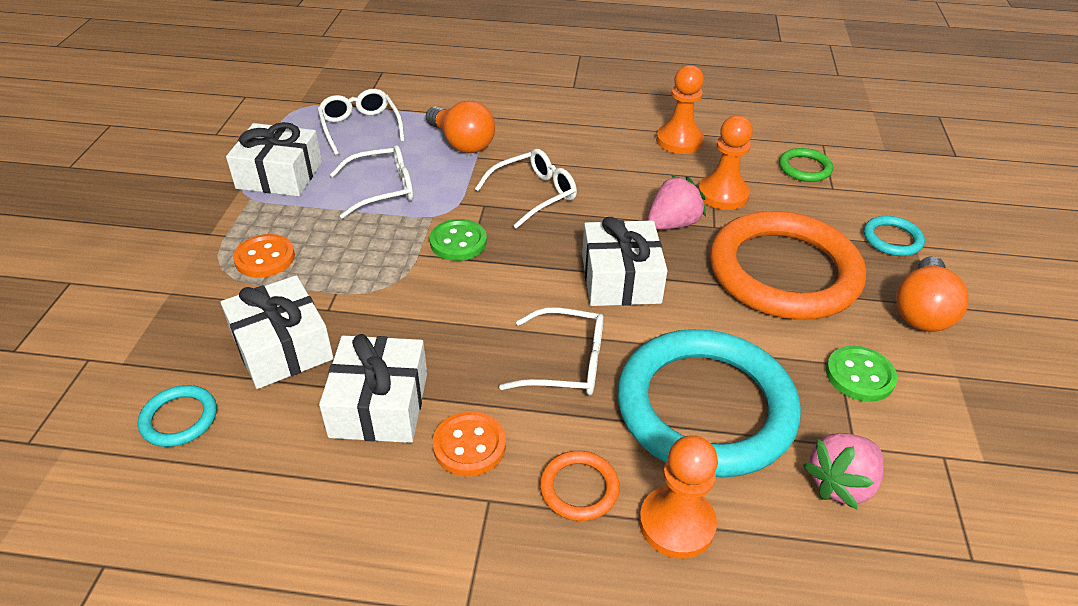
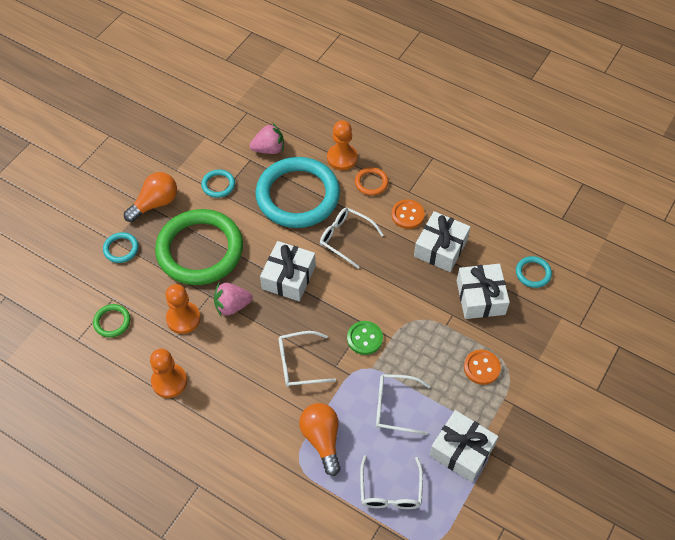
camera: 155 degrees left, 15 degrees up
(783, 272) = (200, 250): orange ring -> green ring
(859, 375) = (218, 185): green button -> turquoise ring

